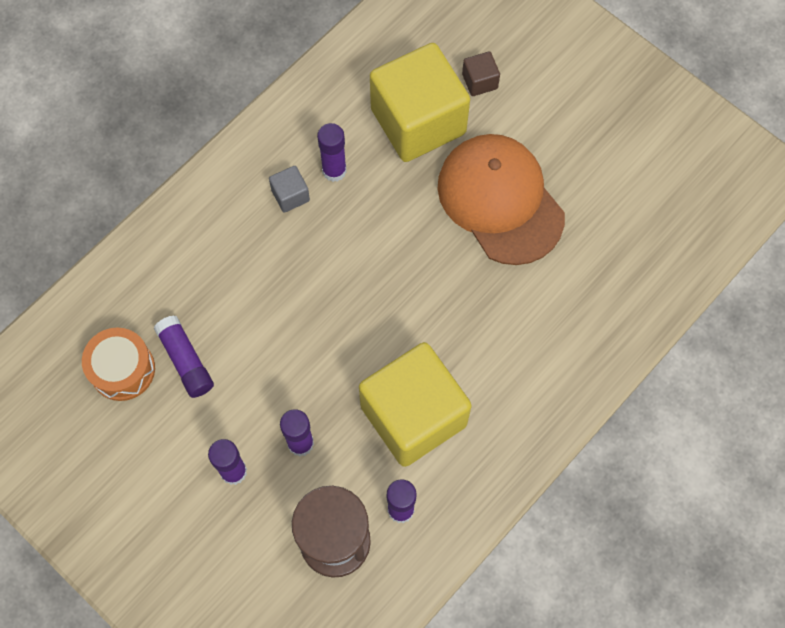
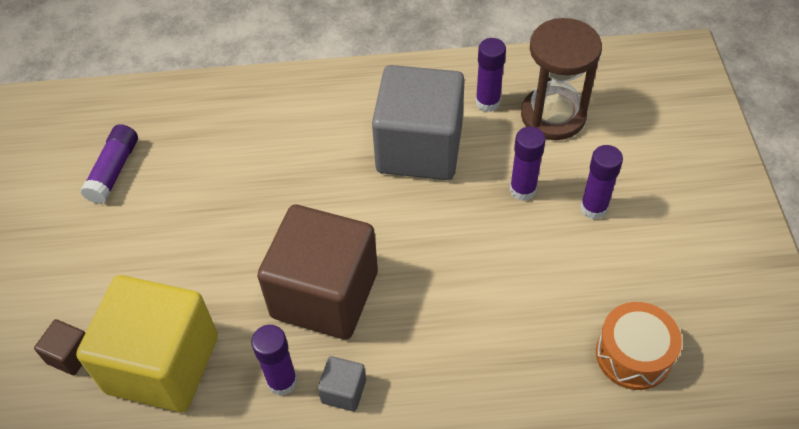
camera: 135 degrees left, 15 degrees down
(186, 361) = (568, 318): purple glue stick -> purple glue stick (114, 171)
(365, 244) = (325, 294): none -> brown cube
(413, 415) = (419, 148): yellow cube -> grey cube
(500, 200) = (183, 241): orange cap -> none

